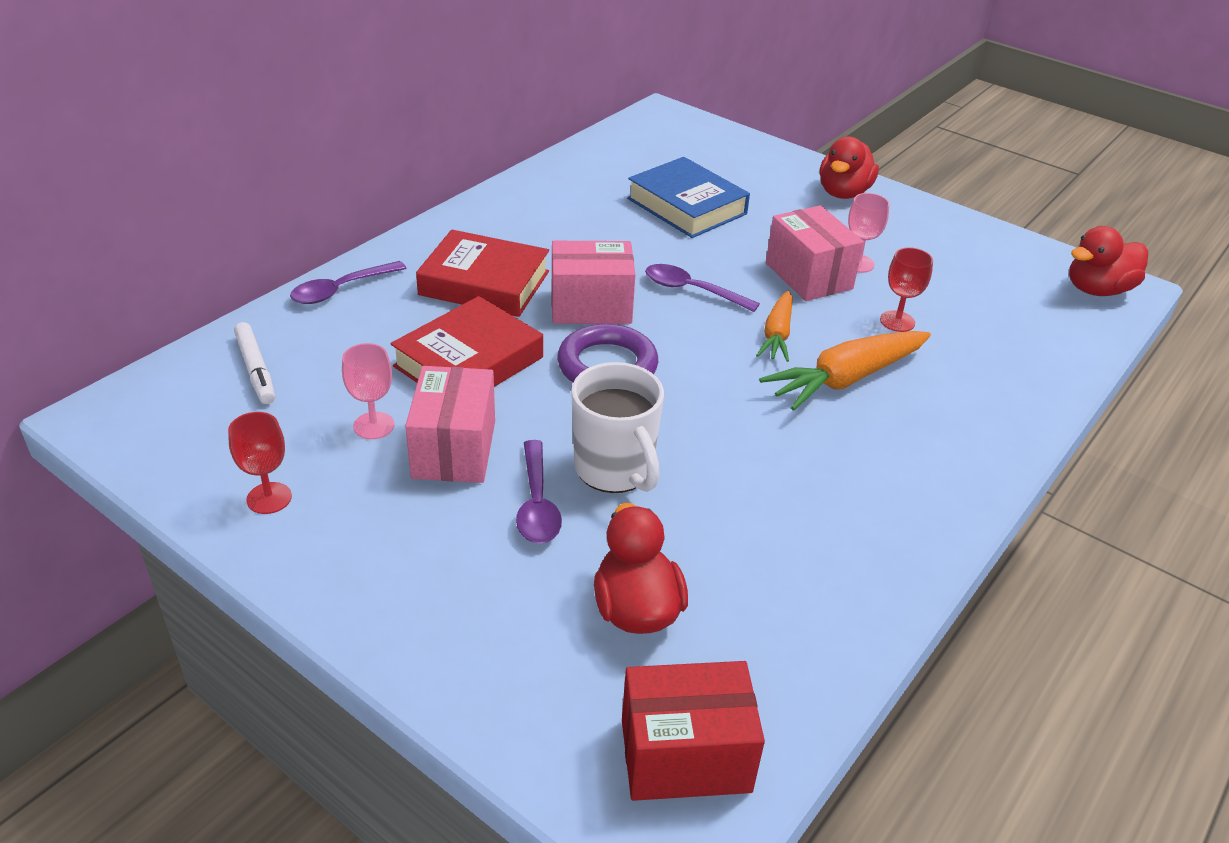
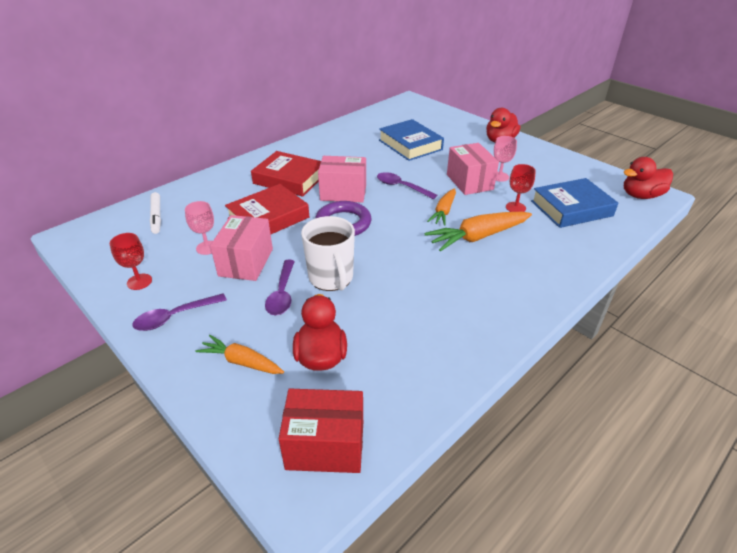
camera: 10 degrees right, 0 degrees up
(341, 290) = (214, 179): purple spoon -> purple spoon (174, 317)
(504, 629) = (242, 362): none -> orange carrot
(989, 319) = (571, 208): none -> blue book

